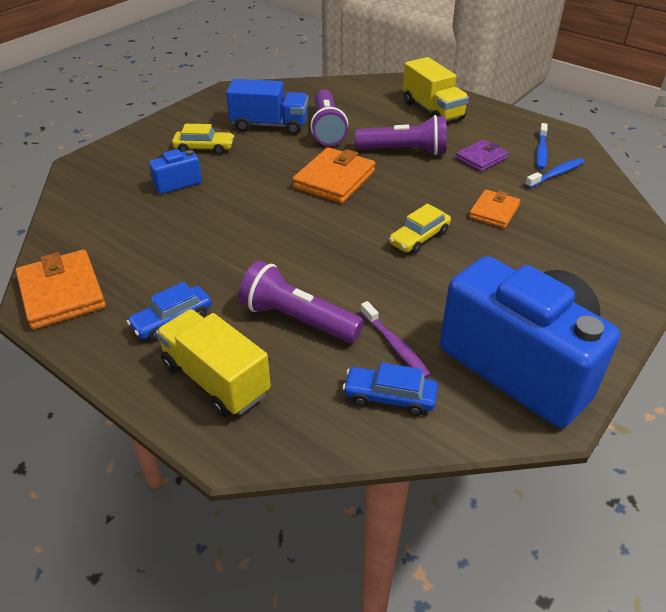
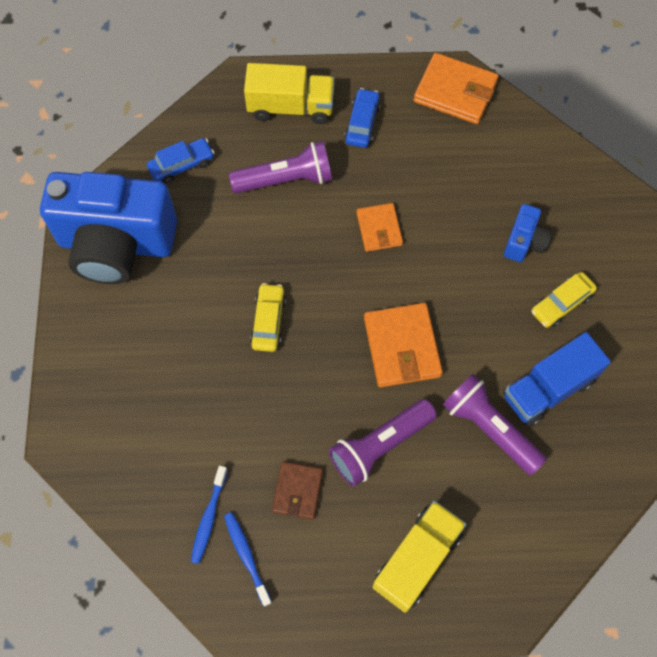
camera: 140 degrees right, 25 degrees up
(395, 346) = (206, 203): purple toothbrush -> none
(432, 110) = (417, 560): yellow truck -> yellow truck turned 105 degrees clockwise
(481, 158) = (297, 491): purple wallet -> brown wallet
(494, 211) = (231, 405): orange wallet -> orange wallet (379, 229)

